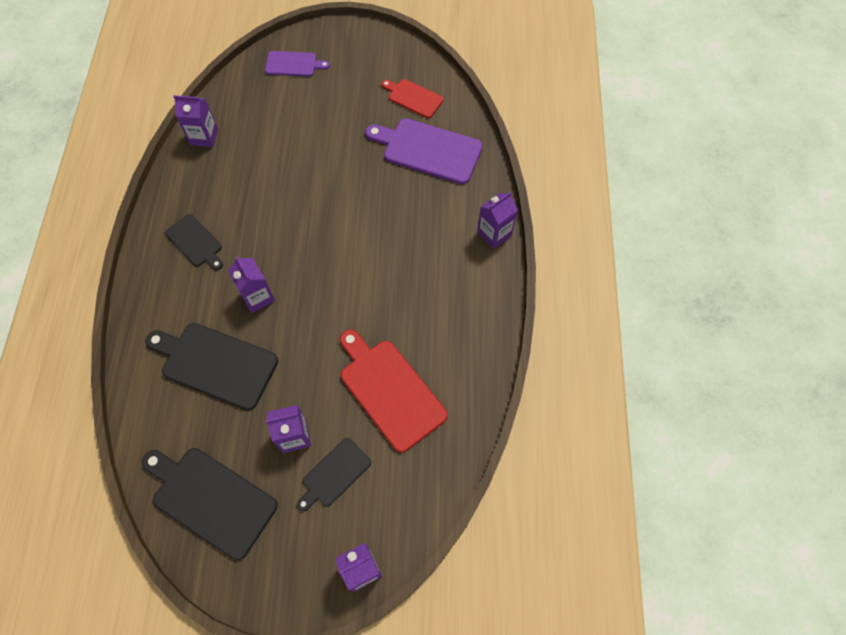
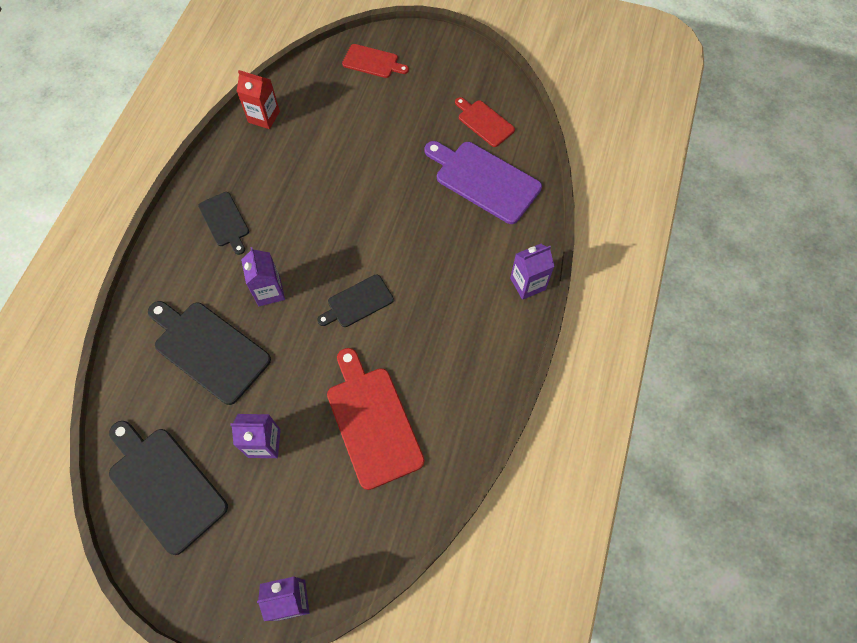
camera: 15 degrees right, 0 degrees up
(204, 137) = (264, 117): purple carton -> red carton
(293, 64) = (373, 62): purple cutting board -> red cutting board
(334, 474) = (292, 493): black cutting board -> black cutting board (358, 302)

